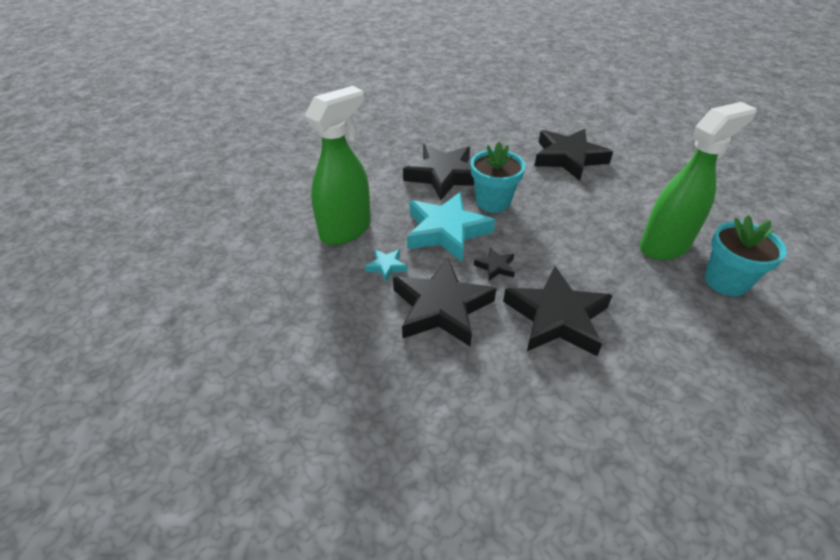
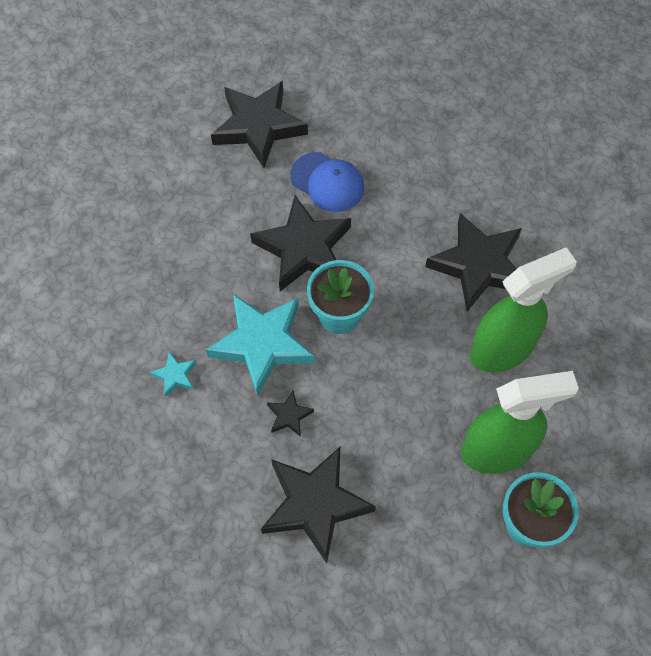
camera: 20 degrees right, 20 degrees up
(346, 230) = (154, 306): green spray bottle -> green spray bottle (502, 349)
(438, 142) = (327, 182): none -> blue cap
(441, 307) = (206, 451): black star -> black star (258, 127)

